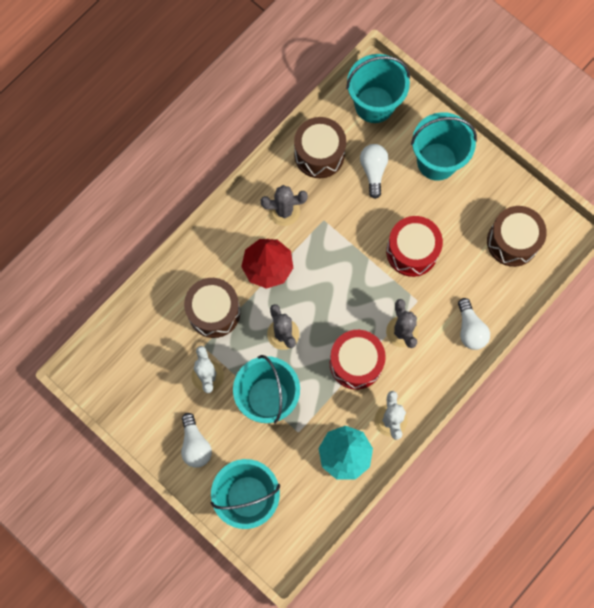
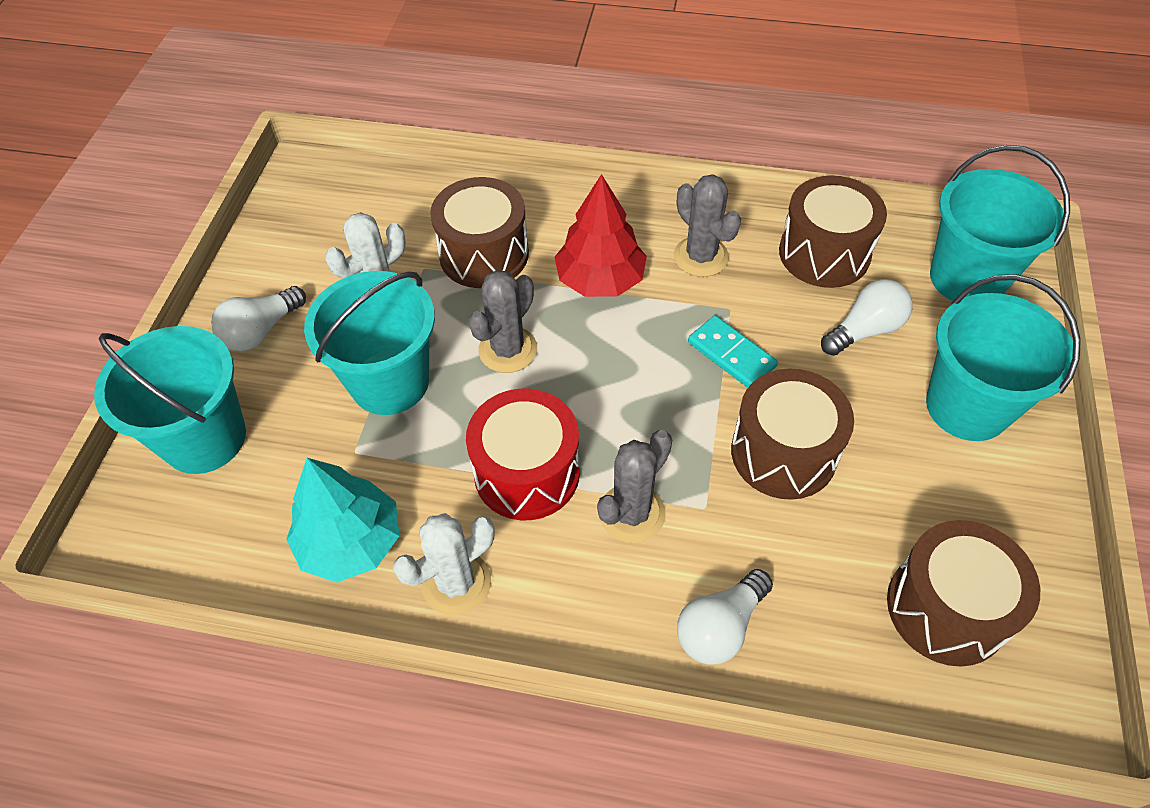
camera: 60 degrees right, 20 degrees down
(349, 237) = (731, 354): none -> turquoise domino
(412, 251) = (783, 452): red drum -> brown drum

